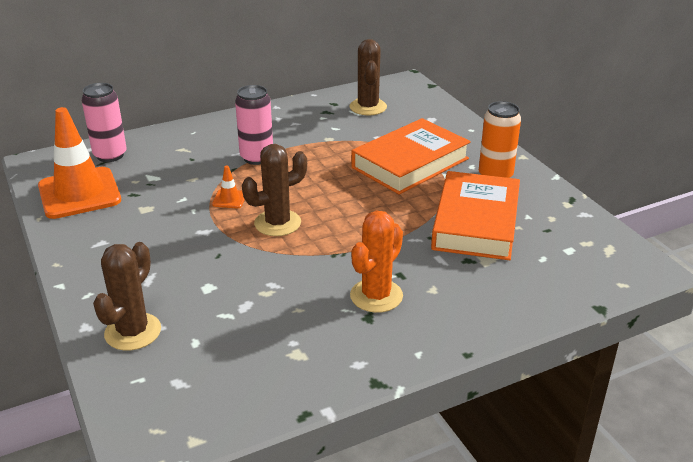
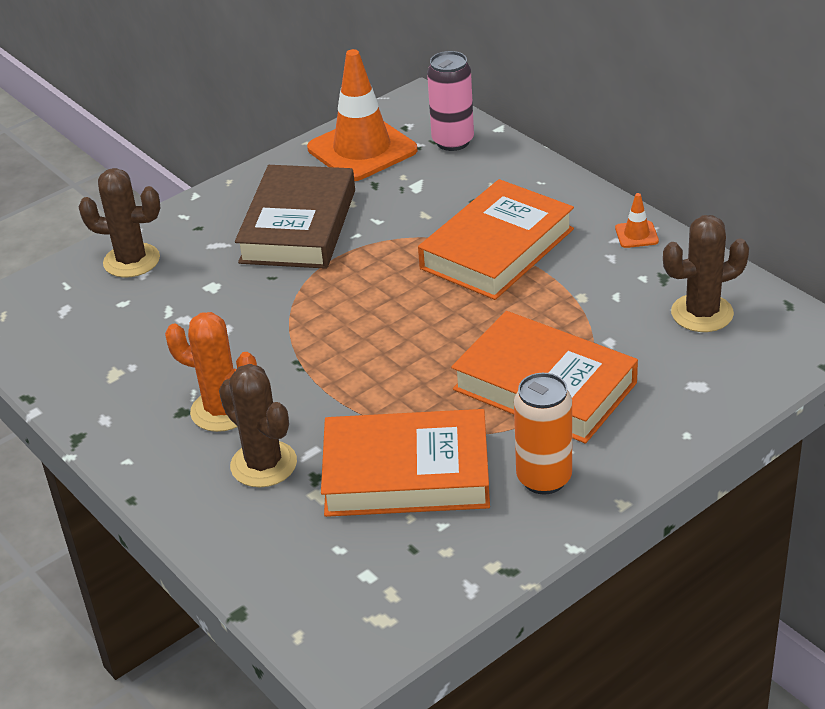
camera: 80 degrees right, 5 degrees up
(159, 234) = (298, 226): none -> brown book
(229, 199) = (388, 254): orange traffic cone -> orange traffic cone (636, 235)
(256, 158) = (497, 249): pink can -> orange book
(277, 223) = (348, 303): brown cactus -> brown cactus (263, 464)

